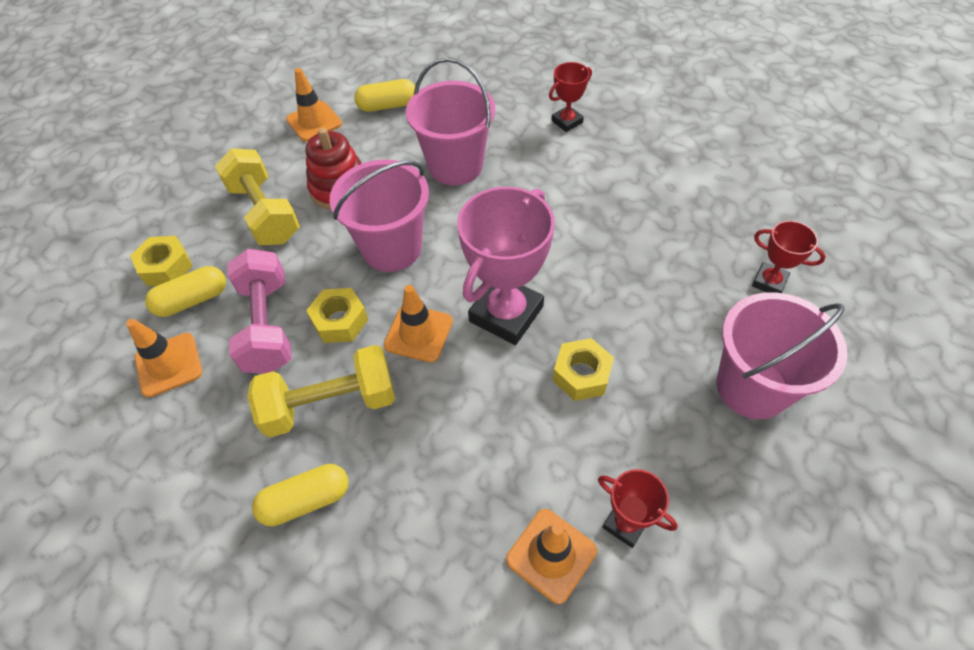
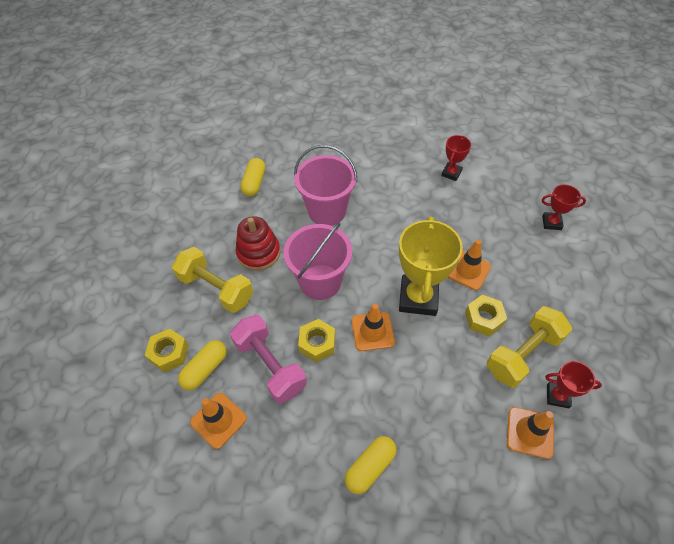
camera: 25 degrees left, 0 degrees up
(314, 122) = (209, 211): orange traffic cone -> orange traffic cone (468, 270)
(330, 404) = (346, 400): yellow dumbbell -> yellow dumbbell (523, 354)
(387, 106) = (254, 183): yellow capsule -> yellow capsule turned 45 degrees counterclockwise
(506, 314) = (418, 298): pink trophy -> yellow trophy
(567, 122) = (379, 158): red trophy -> red trophy (451, 173)
(752, 387) = (577, 289): pink bucket -> none

